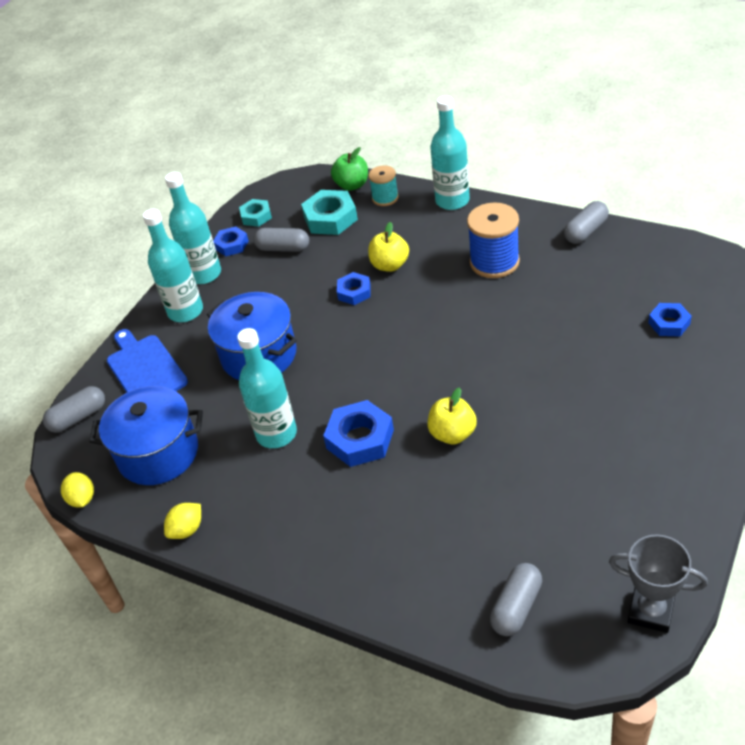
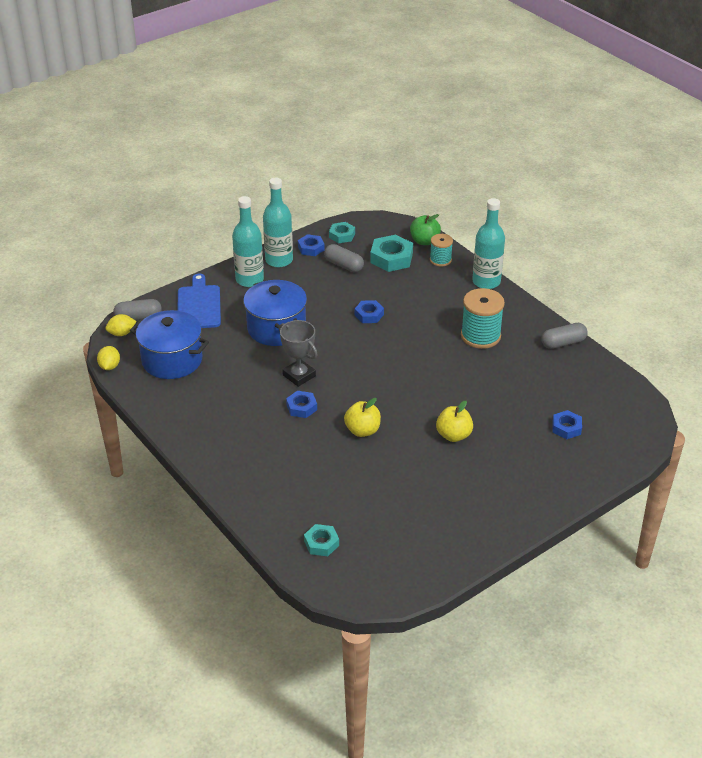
camera: 20 degrees right, 5 degrees down
(187, 530) = (159, 411): yellow lemon -> yellow lemon (121, 333)
(276, 434) = (252, 381): turquoise bottle -> none
(360, 439) = (301, 407): blue nut -> blue nut, size x0.61
(390, 265) = (407, 307): yellow apple -> yellow apple (453, 435)
(494, 262) = (480, 336): blue spool -> turquoise spool
(516, 607) = (321, 543): grey capsule -> turquoise nut
(651, 611) = (401, 583): grey trophy -> grey trophy (299, 375)

